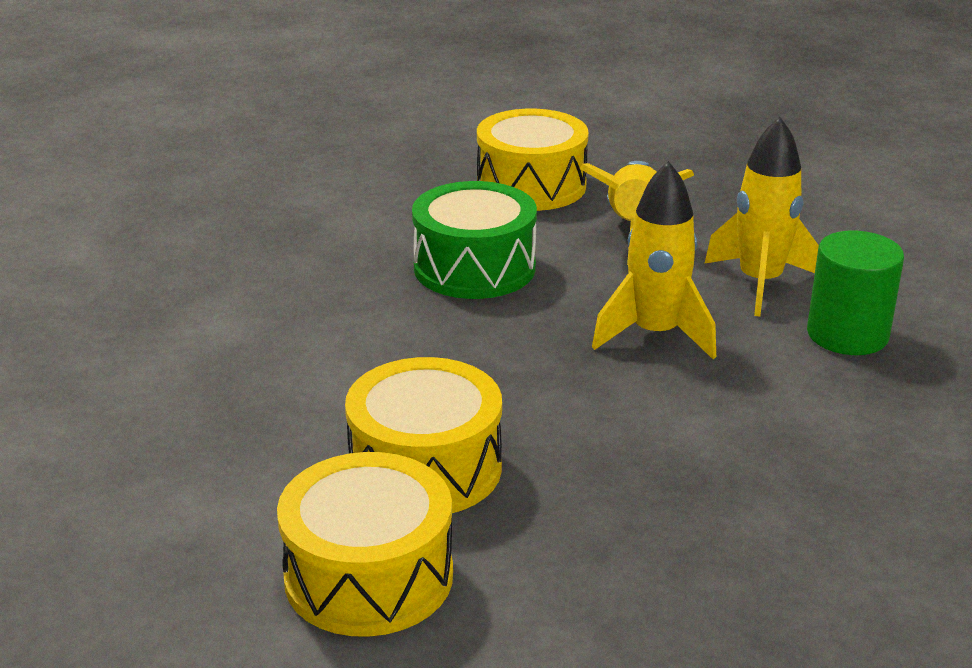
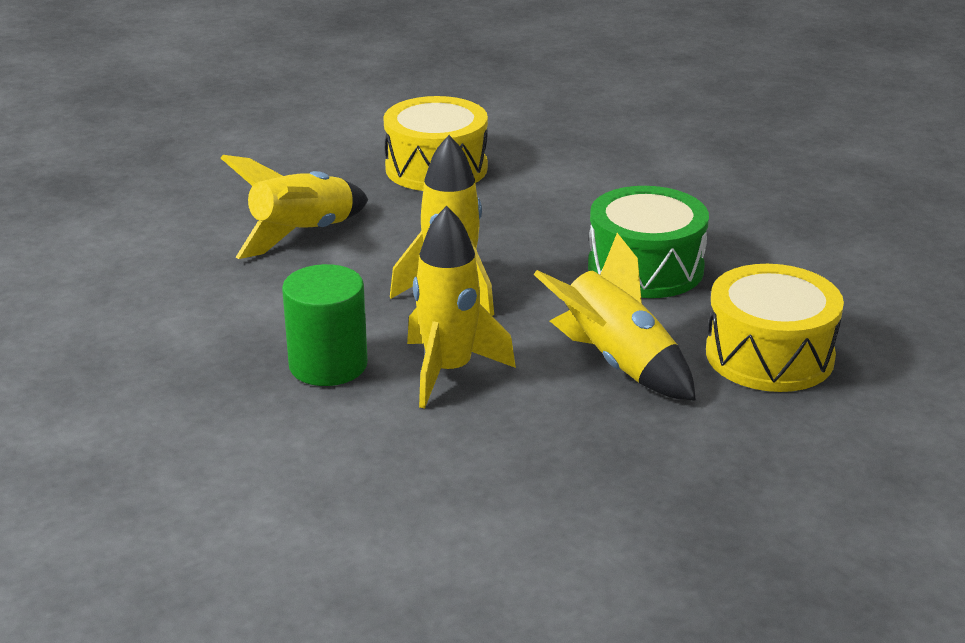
camera: 130 degrees right, 0 degrees up
(369, 576) = (379, 129): yellow drum -> none
(698, 470) = (302, 234): none -> yellow rocket

